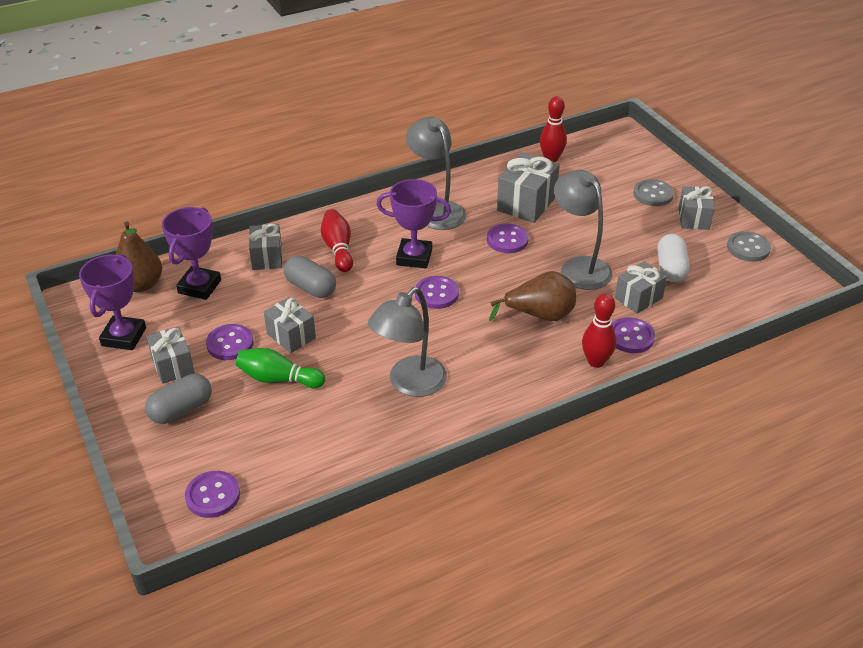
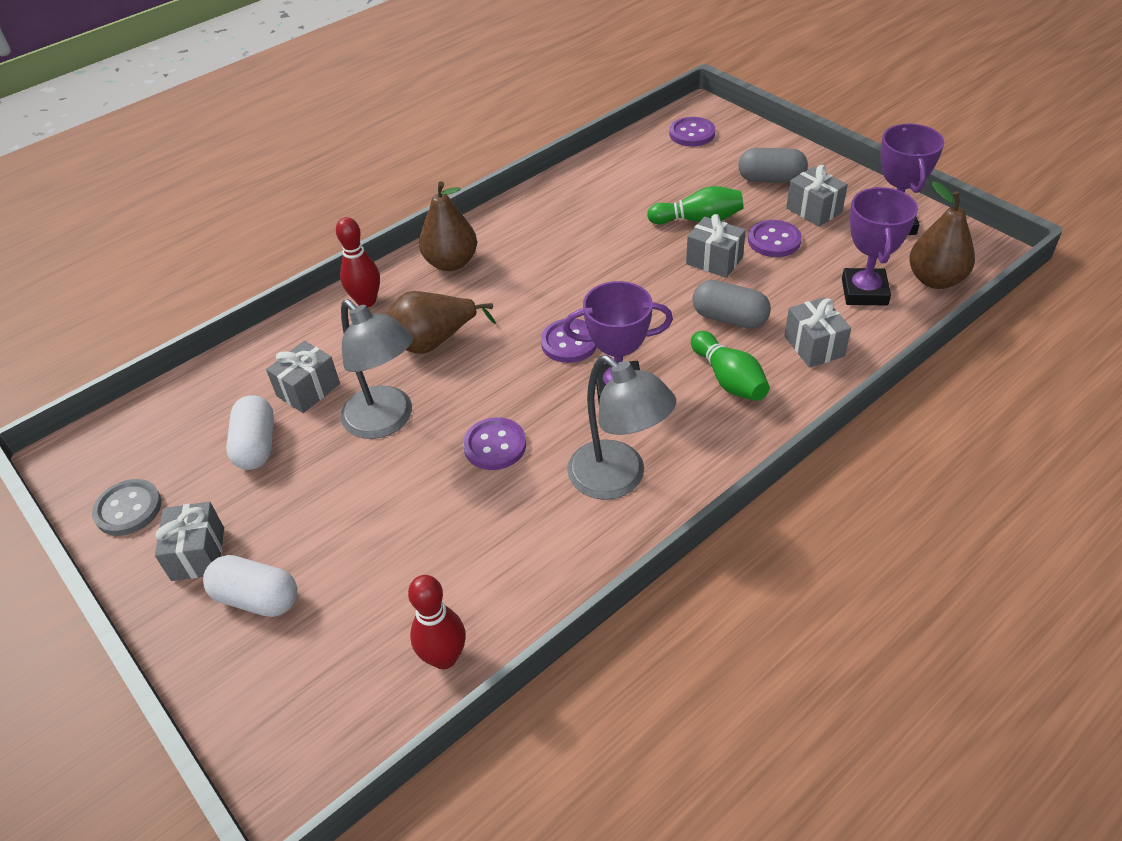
camera: 170 degrees right, 5 degrees up
(181, 410) = (771, 179): grey capsule -> grey capsule turned 60 degrees clockwise
(338, 249) = (728, 379): red bowling pin -> green bowling pin
(409, 384) = (563, 241): grey lamp -> none
(517, 384) = (451, 263): none -> brown pear
(526, 203) = (476, 526): grey gift -> none
(631, 337) = (324, 337): purple button -> none
(653, 194) = (257, 598): grey button -> white capsule

